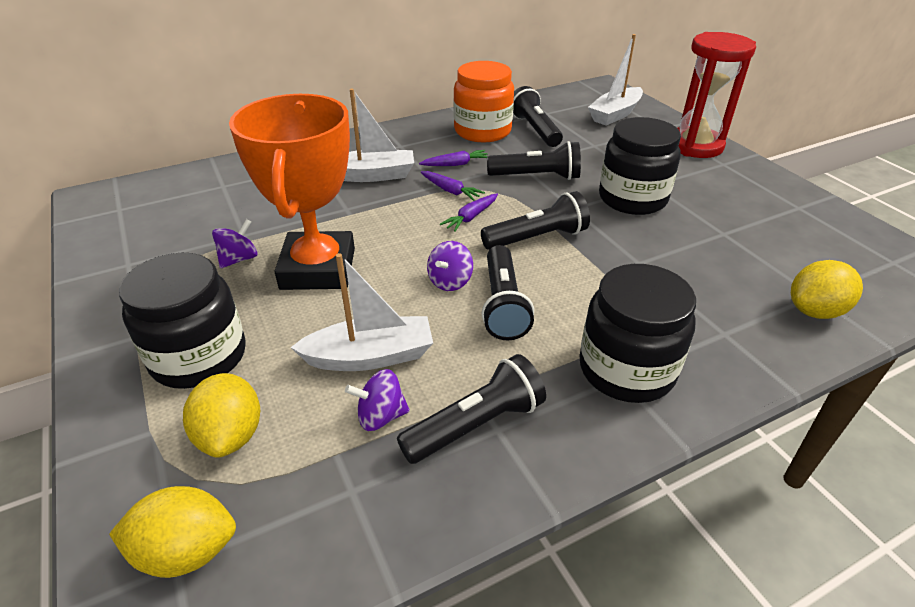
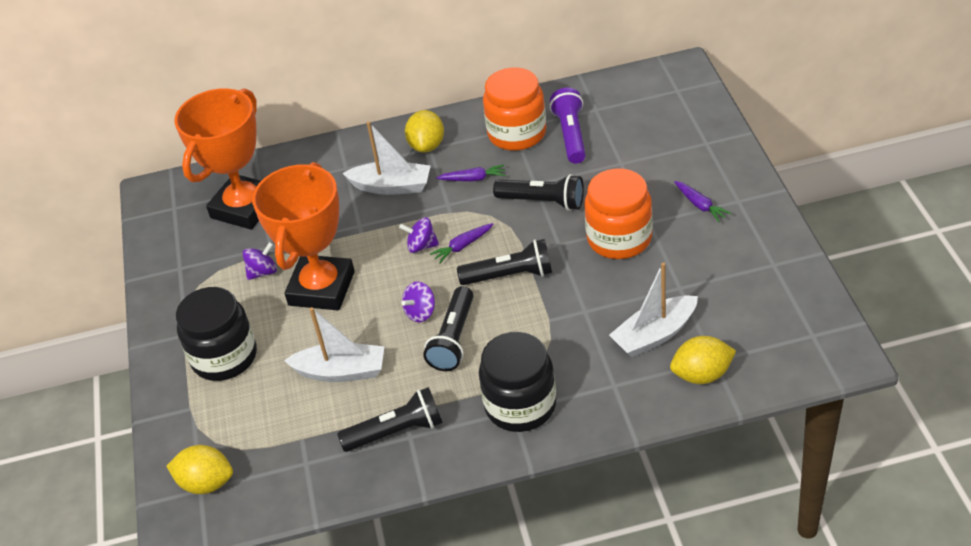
camera: 20 degrees right, 5 degrees up
(206, 203) = (244, 207): none -> orange trophy
(231, 435) = (239, 417): yellow lemon -> yellow lemon (427, 145)
(380, 416) = (336, 417): purple spinning top -> purple spinning top (421, 246)
(450, 191) = (456, 213): purple carrot -> purple carrot (700, 205)
(535, 129) = (571, 135): black flashlight -> purple flashlight
(615, 114) = (667, 117): white boat -> white boat (654, 335)
(632, 199) = (619, 238): black jar -> orange jar
(695, 146) = (725, 173): red hourglass -> none

